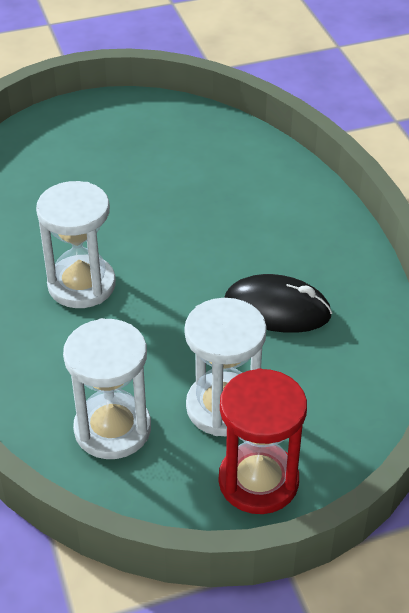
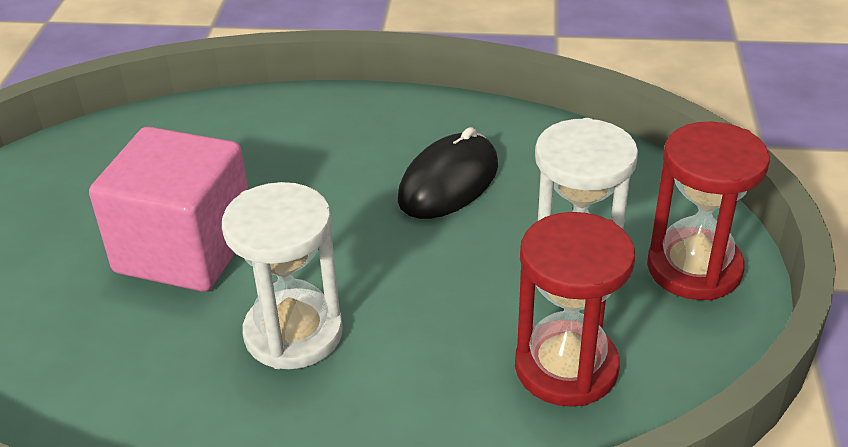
camera: 65 degrees left, 5 degrees down
(112, 429) = (566, 367): white hourglass -> red hourglass
(132, 208) = (185, 250): none -> pink cube

